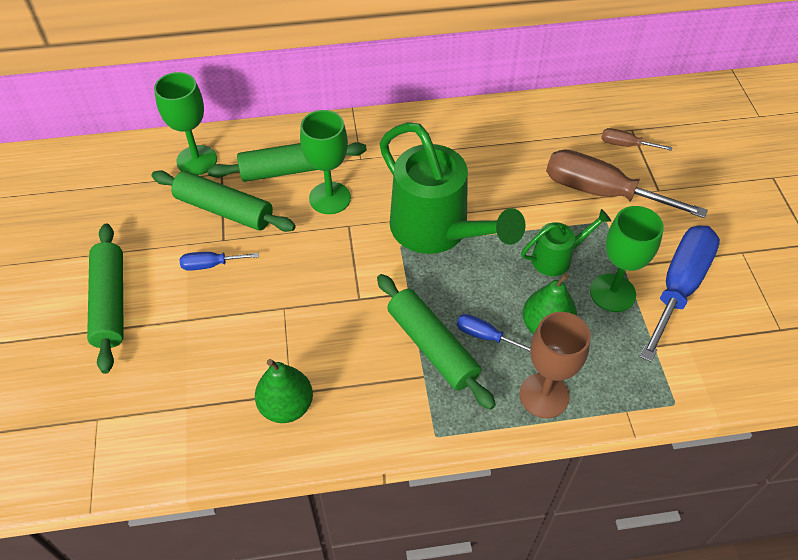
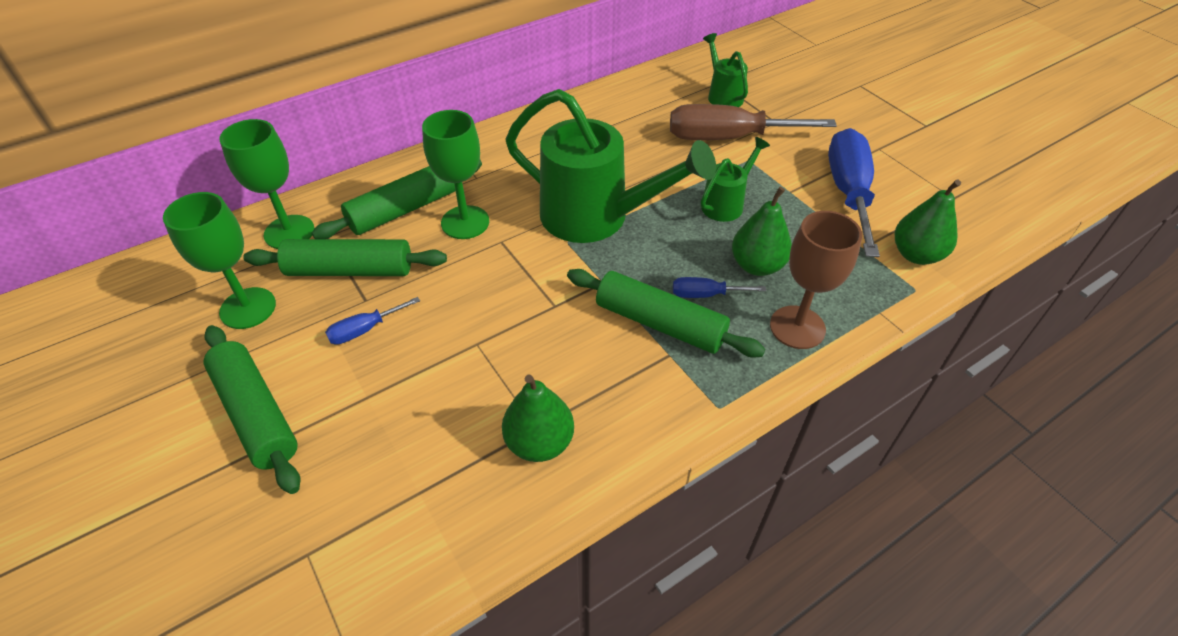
camera: 25 degrees left, 5 degrees down
(612, 293) = (796, 216): green goblet -> green goblet (248, 308)
(625, 145) = (723, 95): brown screwdriver -> green watering can
(700, 371) = (916, 255): none -> green pear

